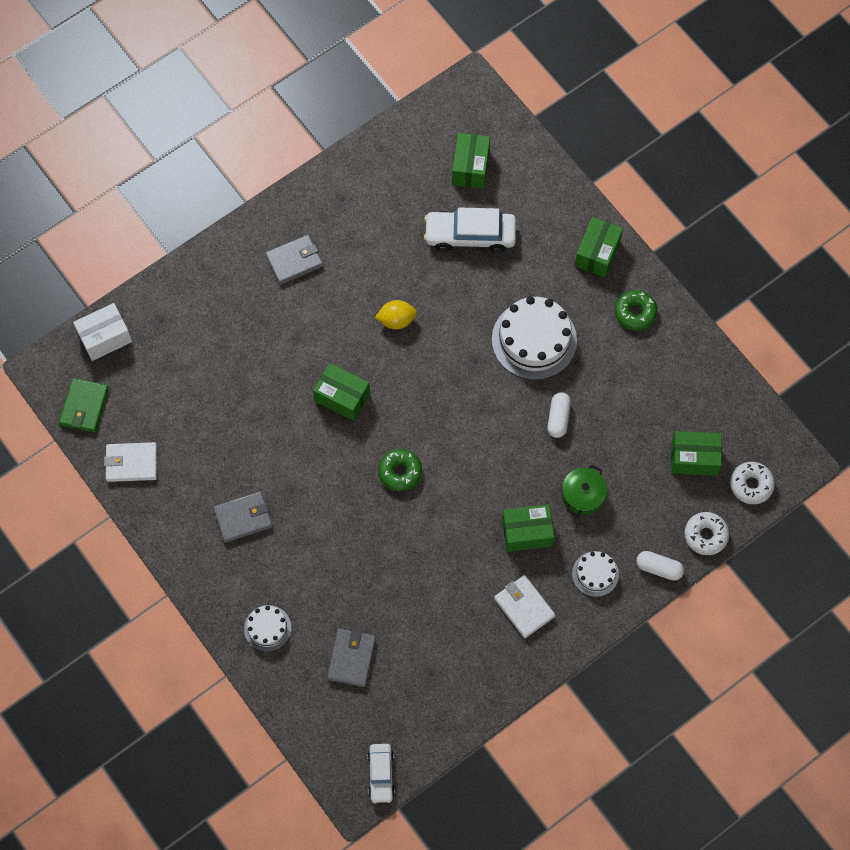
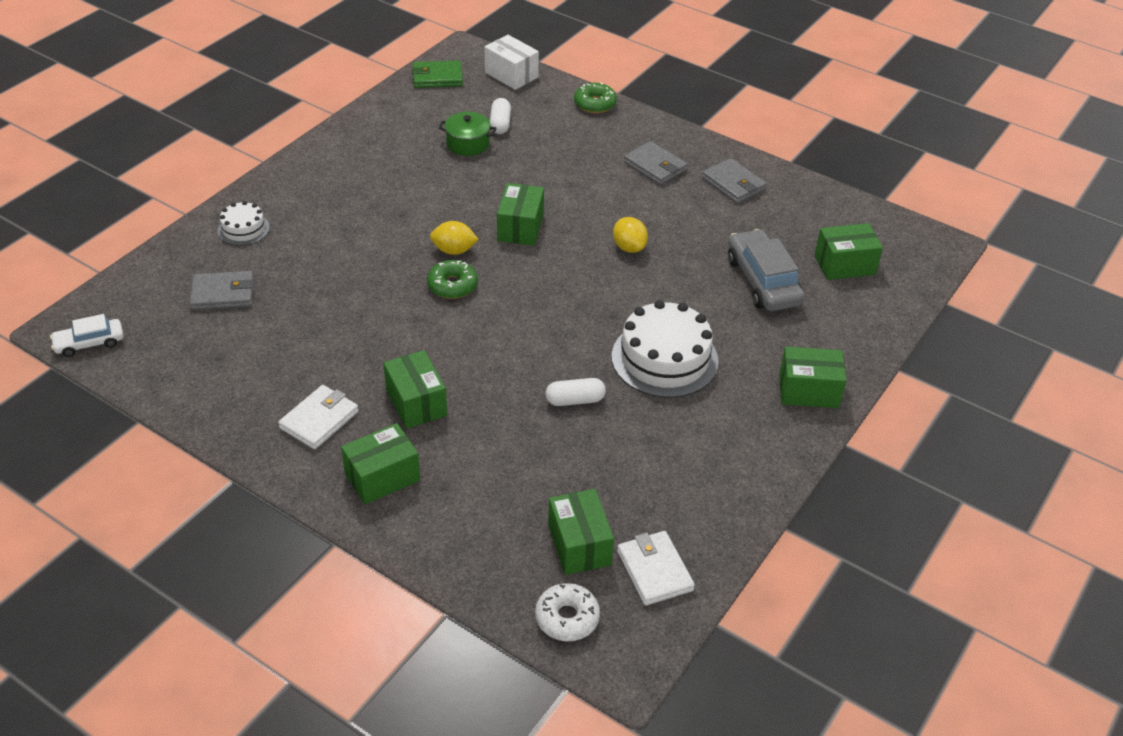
camera: 70 degrees right, 25 degrees down
(131, 463) = (392, 113): white wallet -> white wallet (654, 571)
(243, 518) = (360, 189): grey wallet -> grey wallet (733, 184)
(355, 459) = (454, 250): none -> yellow lemon
(470, 235) = (762, 281): white car -> grey car
(582, 495) = (482, 443): green pot -> green pot (468, 144)
(595, 574) = (382, 477): white cake -> green box
(635, 313) = (751, 442): green donut -> green donut (595, 104)
(659, 568) = (410, 540): white capsule -> white capsule (500, 124)
(705, 535) = (473, 581): white donut -> none

